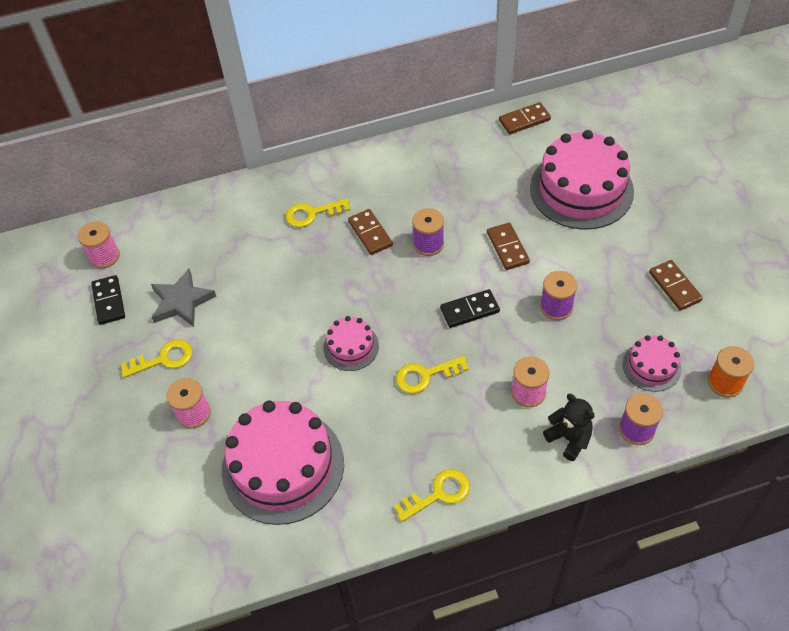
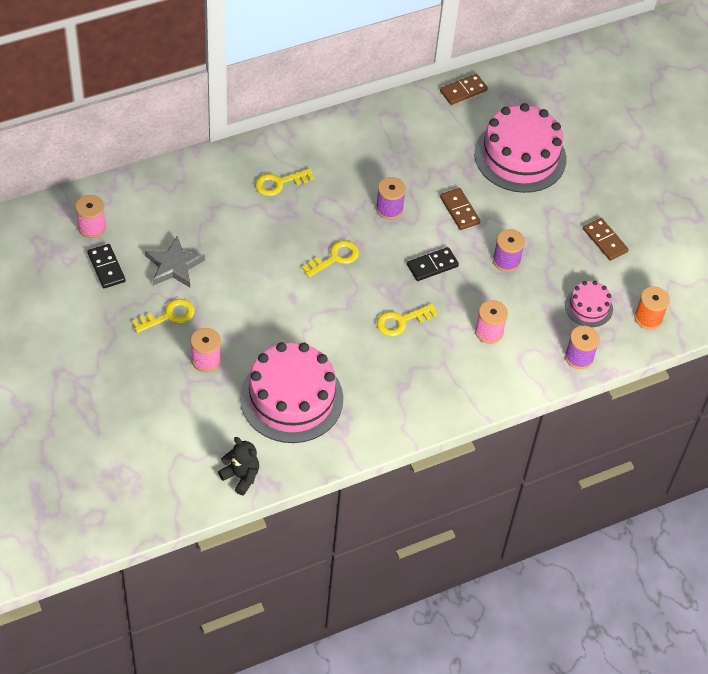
camera: 15 degrees left, 0 degrees up
(351, 347) = (333, 300): pink cake -> none
(370, 233) = (335, 200): brown domino -> none
(439, 494) = (424, 413): yellow key -> yellow key (335, 258)
(569, 438) = (525, 366): black teddy bear -> black teddy bear (241, 476)

